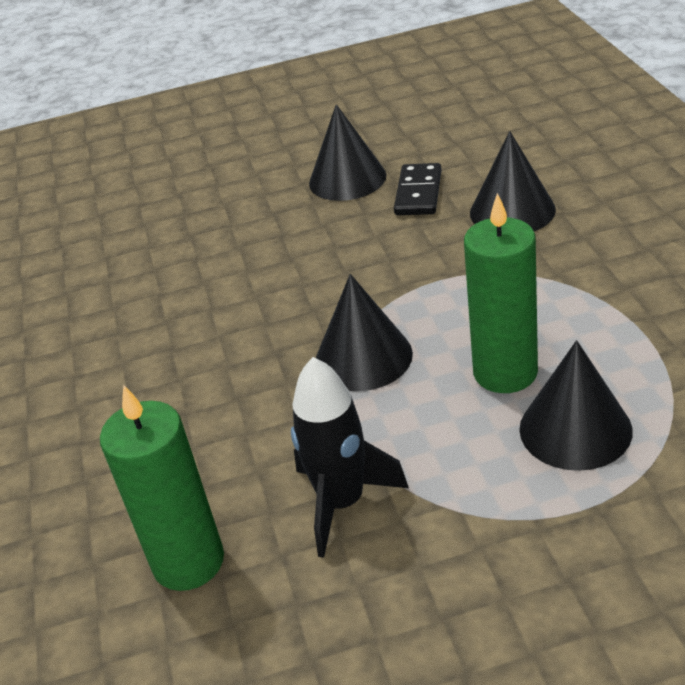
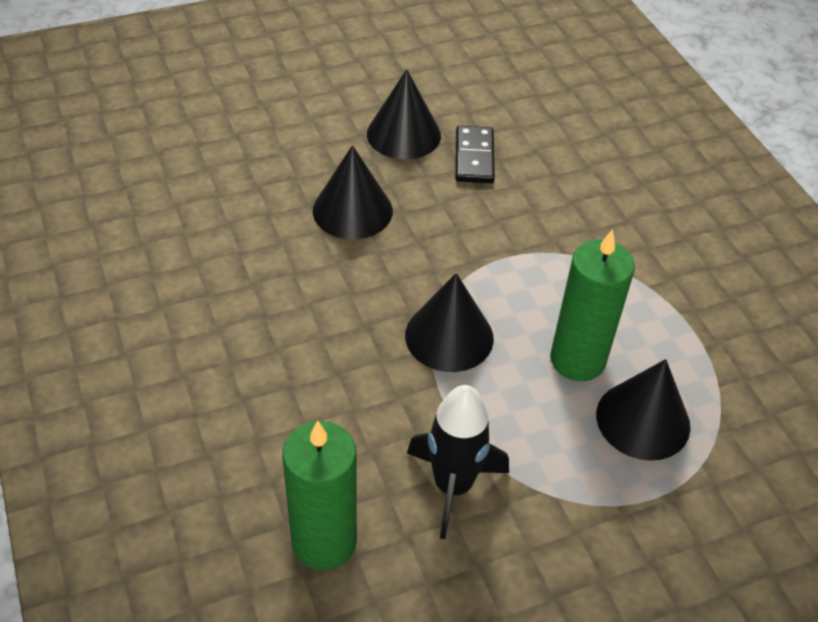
camera: 15 degrees left, 10 degrees up
(512, 211) = (563, 186): black cone -> black cone (352, 210)

